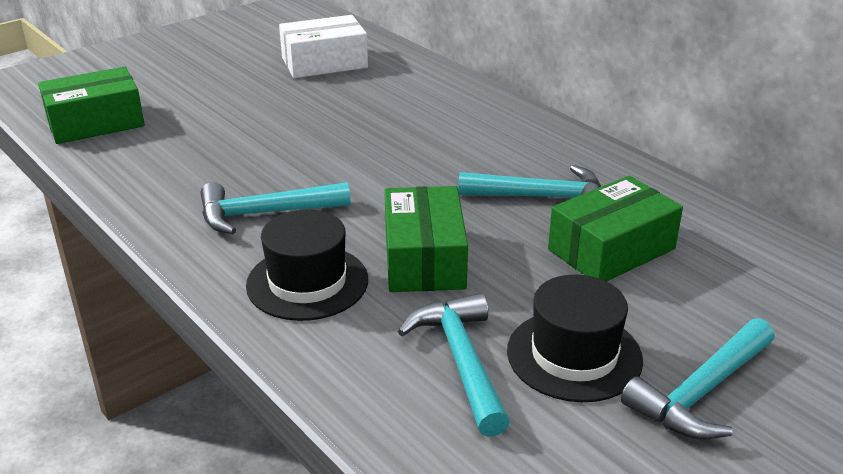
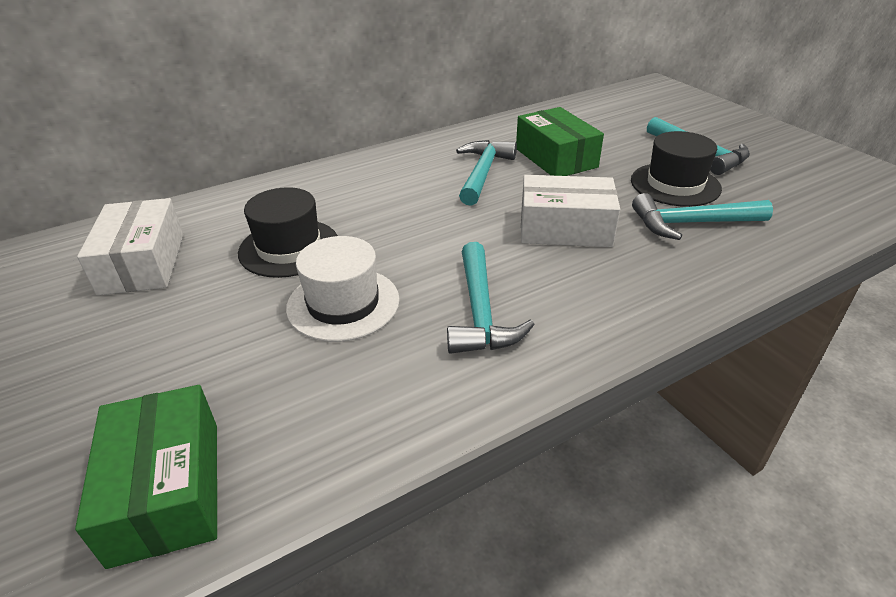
camera: 80 degrees left, 5 degrees up
(275, 149) = (343, 303): none -> white hat
(307, 282) = (601, 288): black hat -> black hat (289, 248)
(424, 258) = (565, 228): green box -> white box

